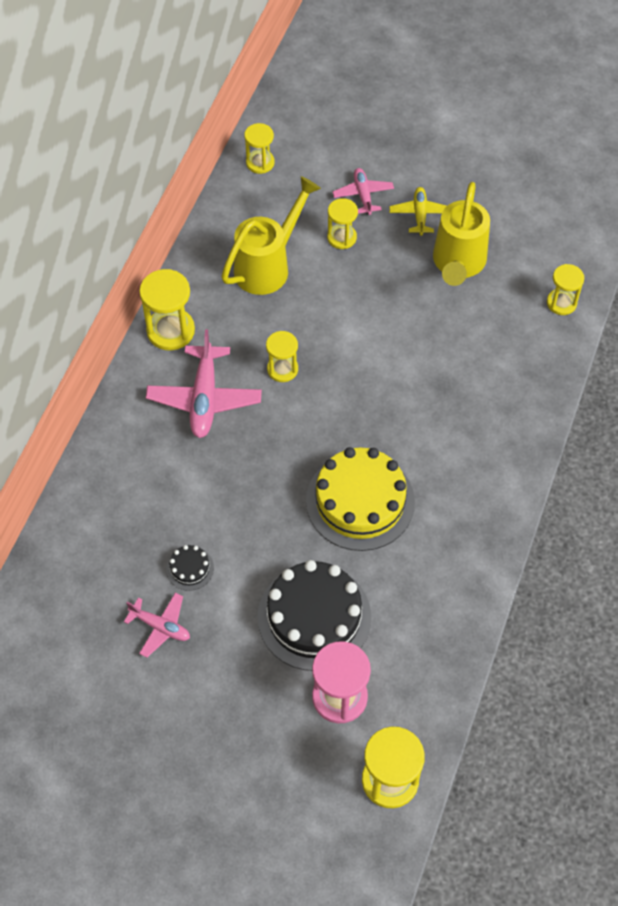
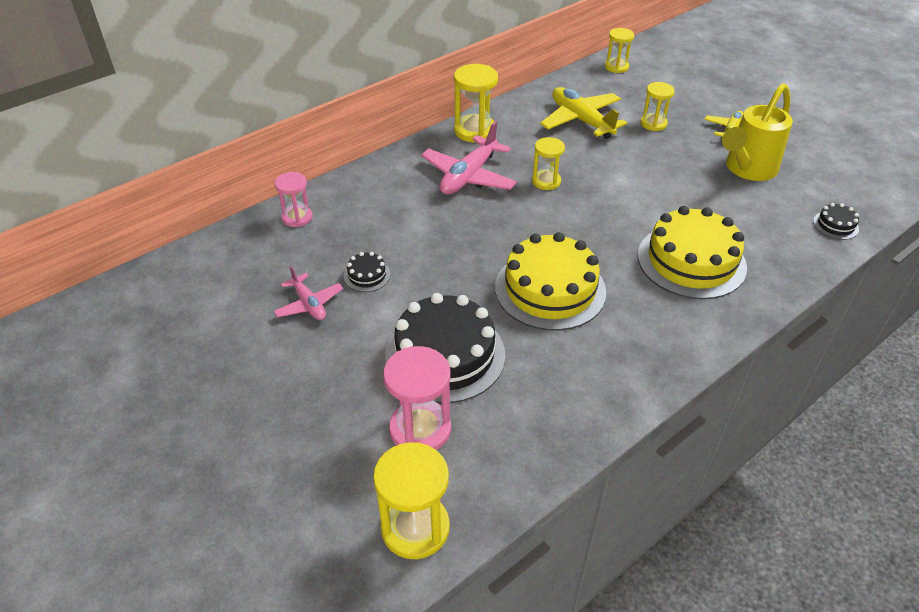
camera: 30 degrees right, 15 degrees down
(73, 534) = (297, 217): none -> pink hourglass
(268, 265) = (581, 120): yellow watering can -> yellow plane
(363, 195) = (688, 106): pink plane -> none
(461, 407) = (691, 261): none -> yellow cake
(561, 303) = (835, 225): yellow hourglass -> black cake

